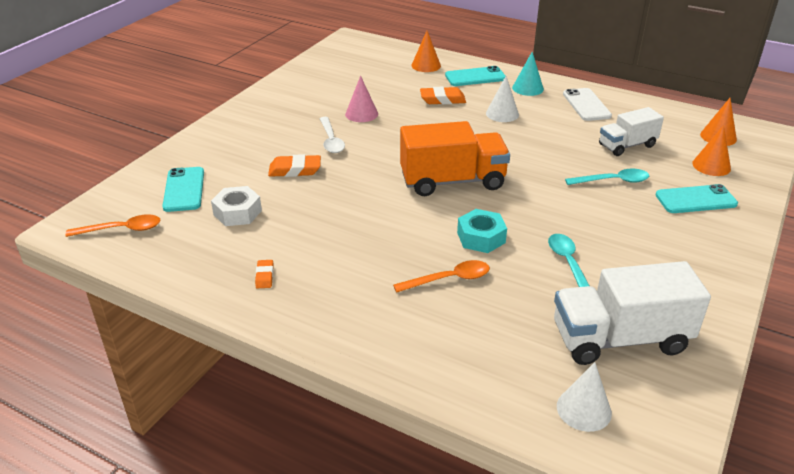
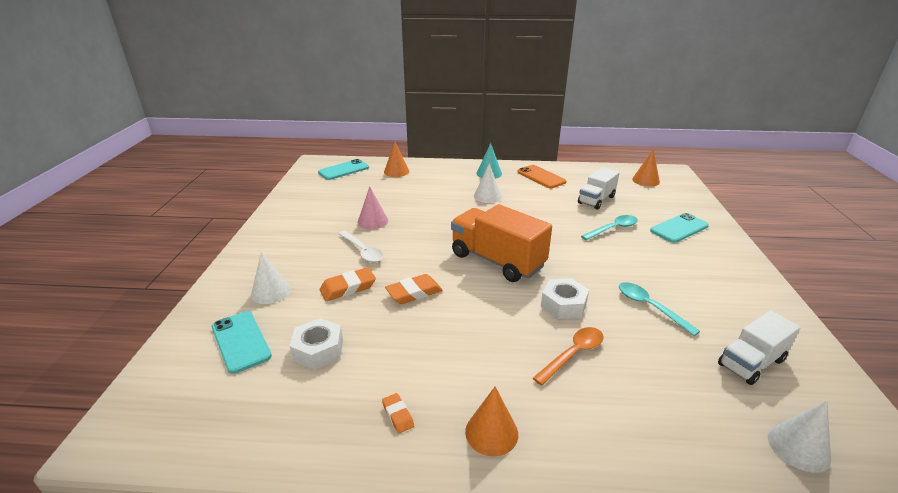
camera: 25 degrees left, 5 degrees down
(121, 229) = (189, 415): orange spoon -> none
(230, 156) = (271, 291): none -> white cone
(442, 99) = (432, 195): orange eraser -> orange eraser (414, 293)
(452, 181) = (497, 260): orange truck -> orange truck turned 105 degrees counterclockwise
(475, 77) = (442, 173): turquoise phone -> turquoise phone (344, 170)
(481, 237) = (563, 304): turquoise nut -> white nut
(586, 105) = (541, 177): white phone -> orange phone
(620, 339) = (751, 362): white truck -> white truck, size x0.61
(711, 166) = (662, 201): orange cone -> orange cone (491, 432)

